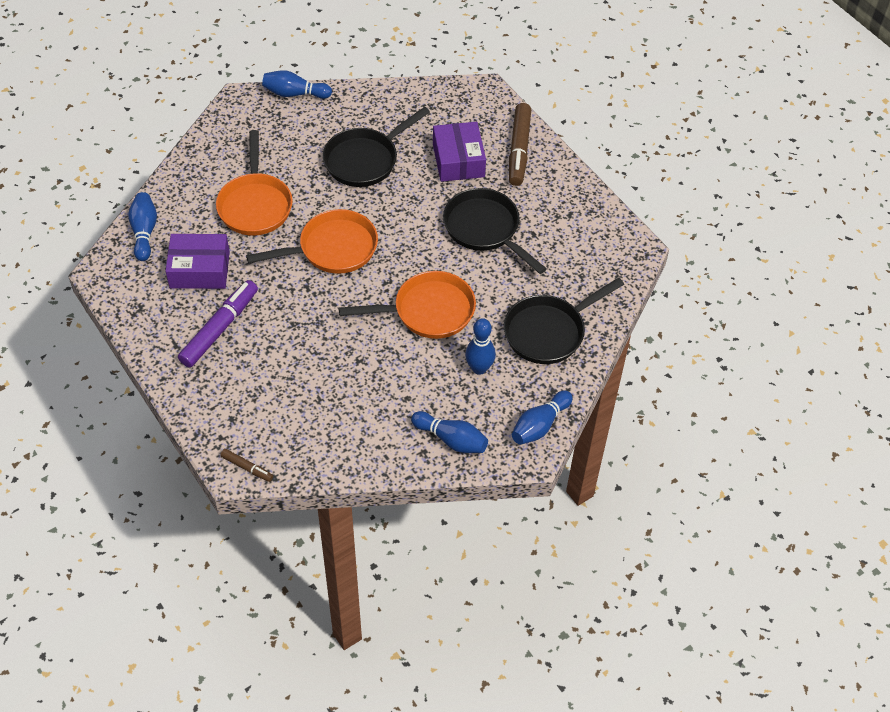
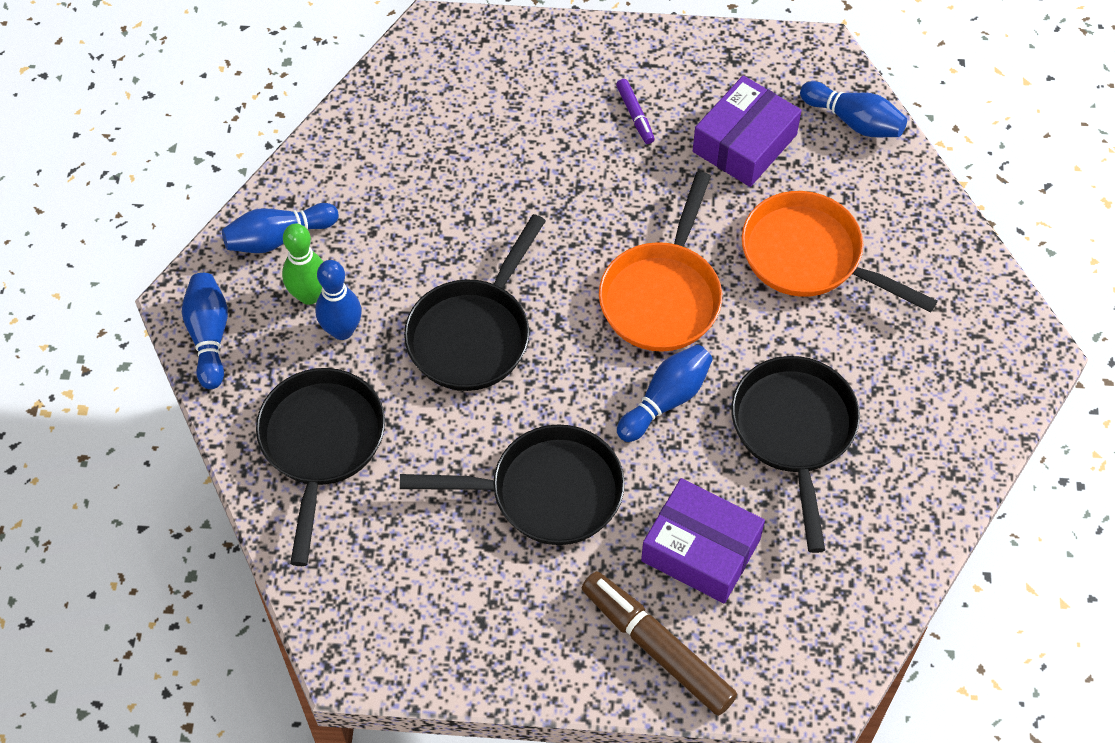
camera: 130 degrees right, 5 degrees up
(220, 328) = (635, 115): purple marker -> purple marker, size x0.49
(247, 468) = (425, 41): brown marker -> none
(295, 94) = (999, 427): blue bowling pin -> blue bowling pin (666, 400)
(428, 311) = (473, 334): orange pan -> black pan
(472, 398) = (309, 295): none -> green bowling pin

